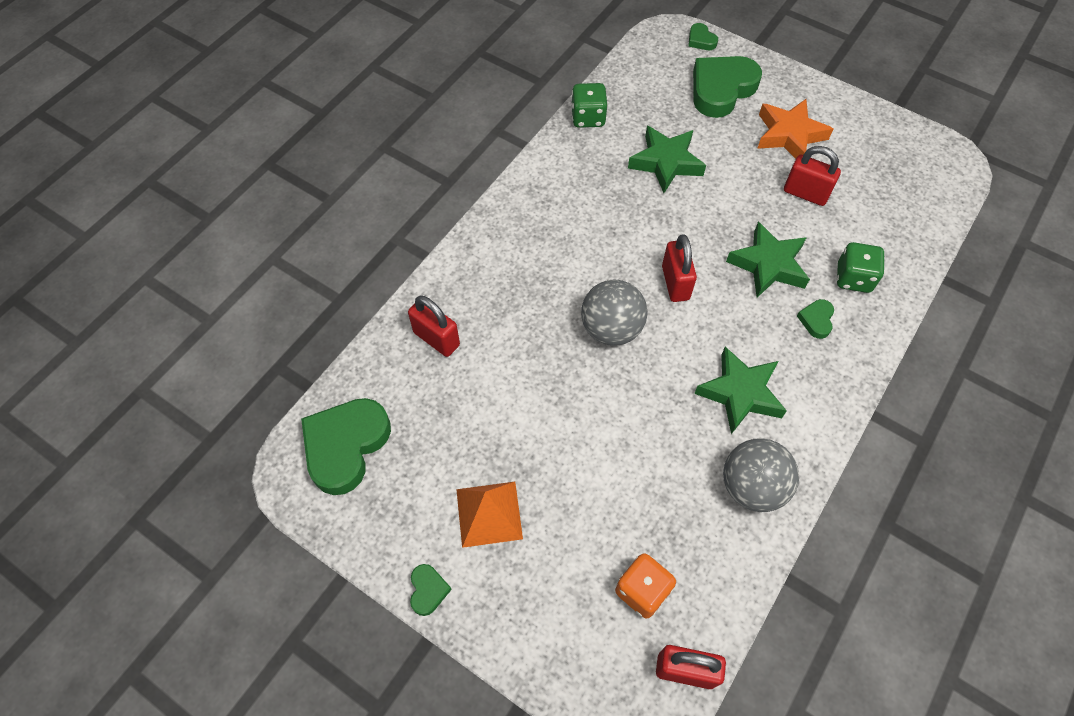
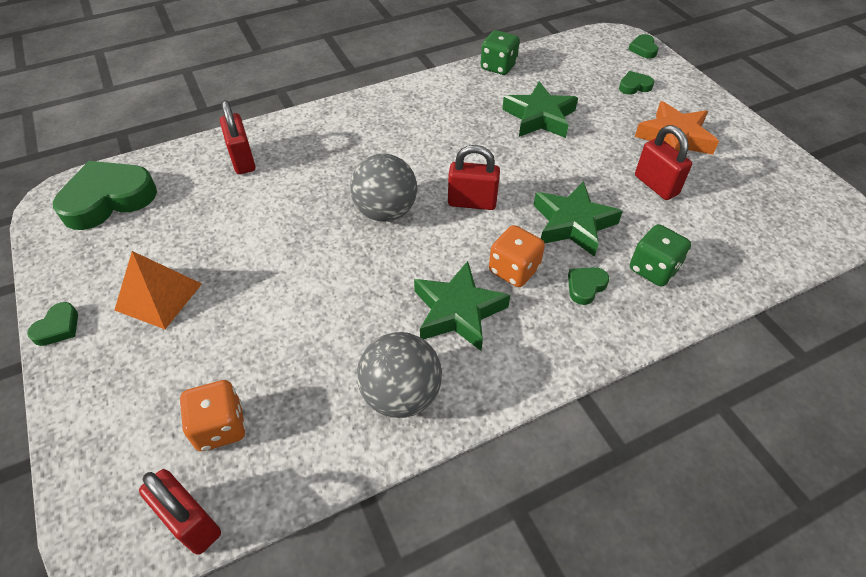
camera: 30 degrees right, 10 degrees down
(675, 283) = (472, 202): red padlock -> red padlock turned 75 degrees clockwise
(721, 89) = (634, 86): green heart -> green heart, size x0.45
(754, 333) = (514, 270): none -> orange dice

